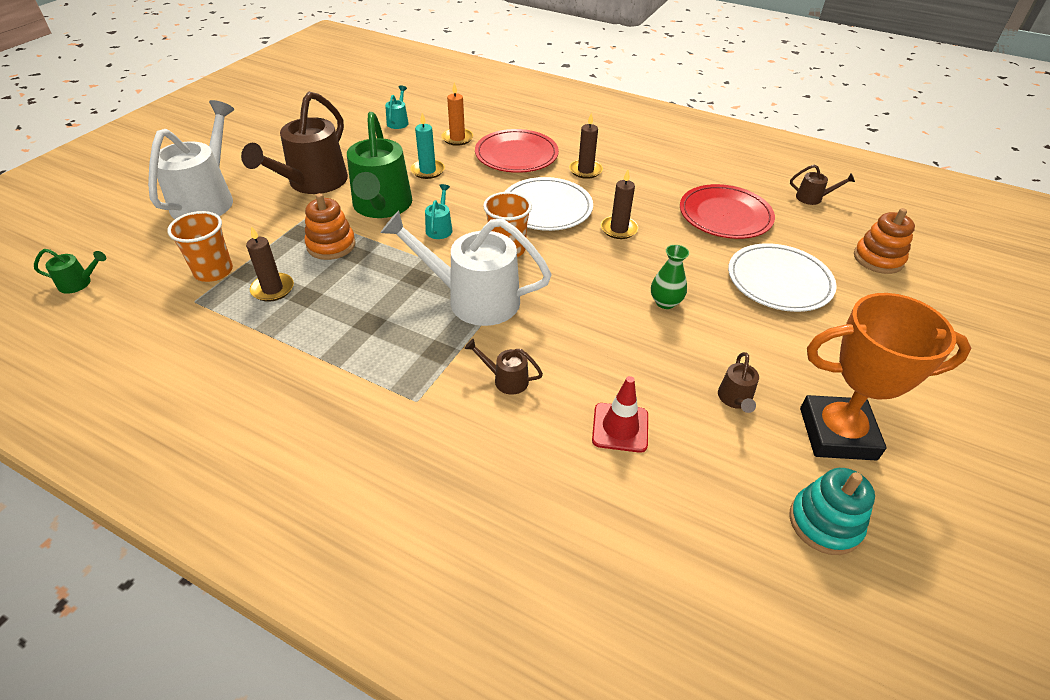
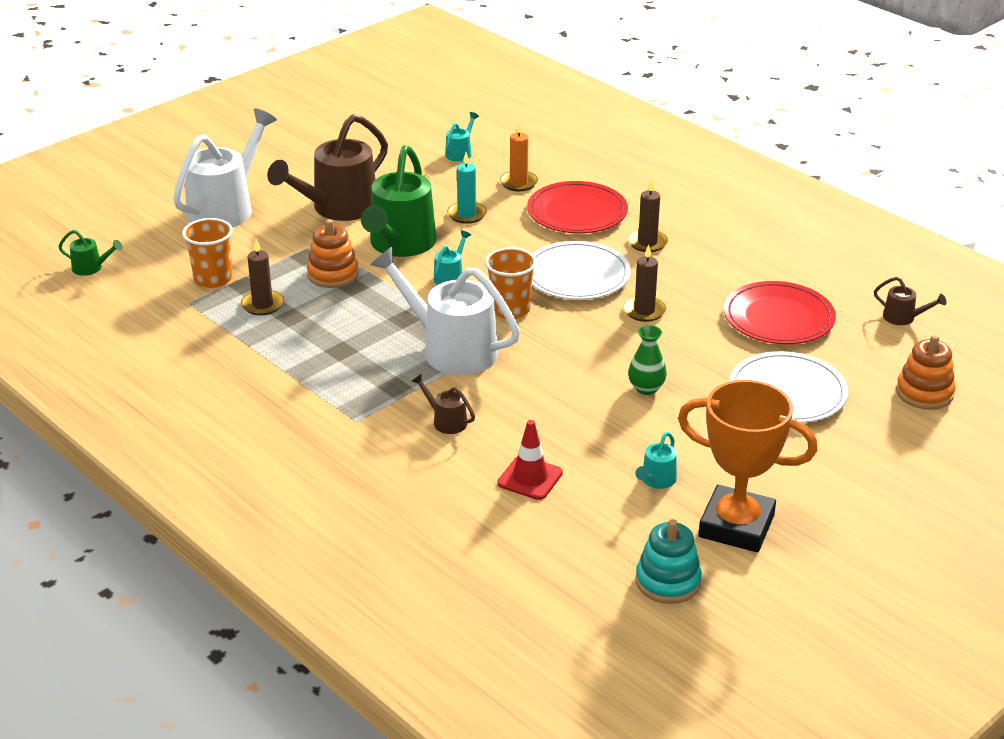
camera: 20 degrees right, 10 degrees down
(735, 400) = (656, 481): brown watering can -> turquoise watering can

